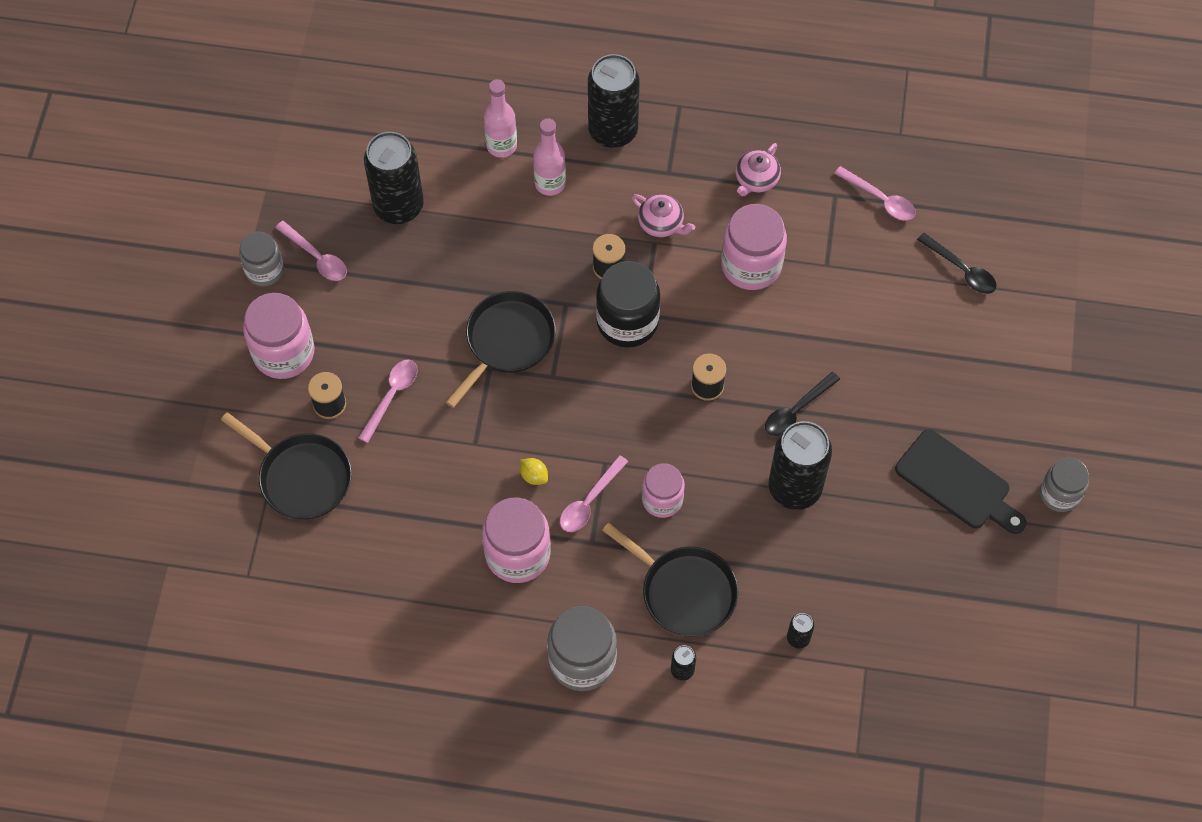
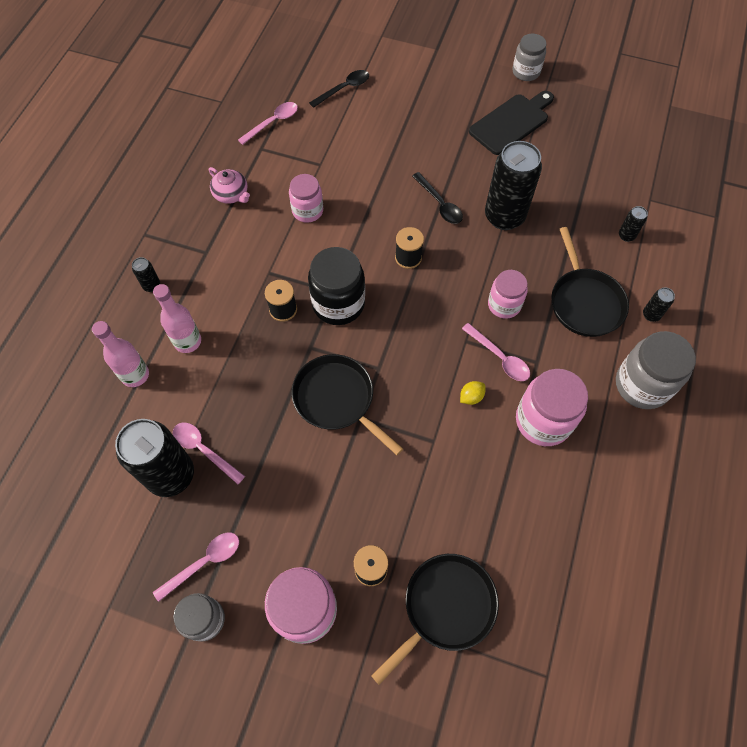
camera: 80 degrees left, 0 degrees up
(392, 396) = (373, 508): pink spoon -> pink spoon (204, 450)
(613, 131) = (151, 285): black can -> black can, size x0.42
(661, 223) = (252, 265): pink teapot -> none
(684, 591) = (585, 302): black pan -> black pan turned 120 degrees clockwise
(751, 265) = (307, 211): pink jar -> pink jar, size x0.64

